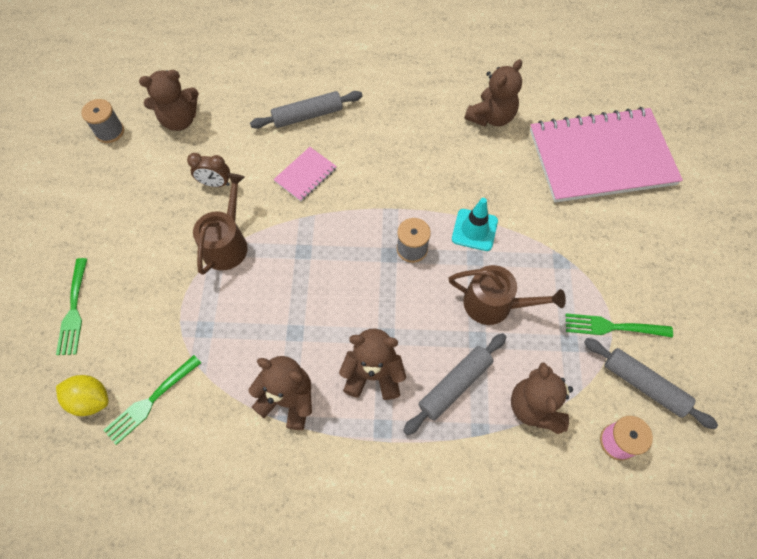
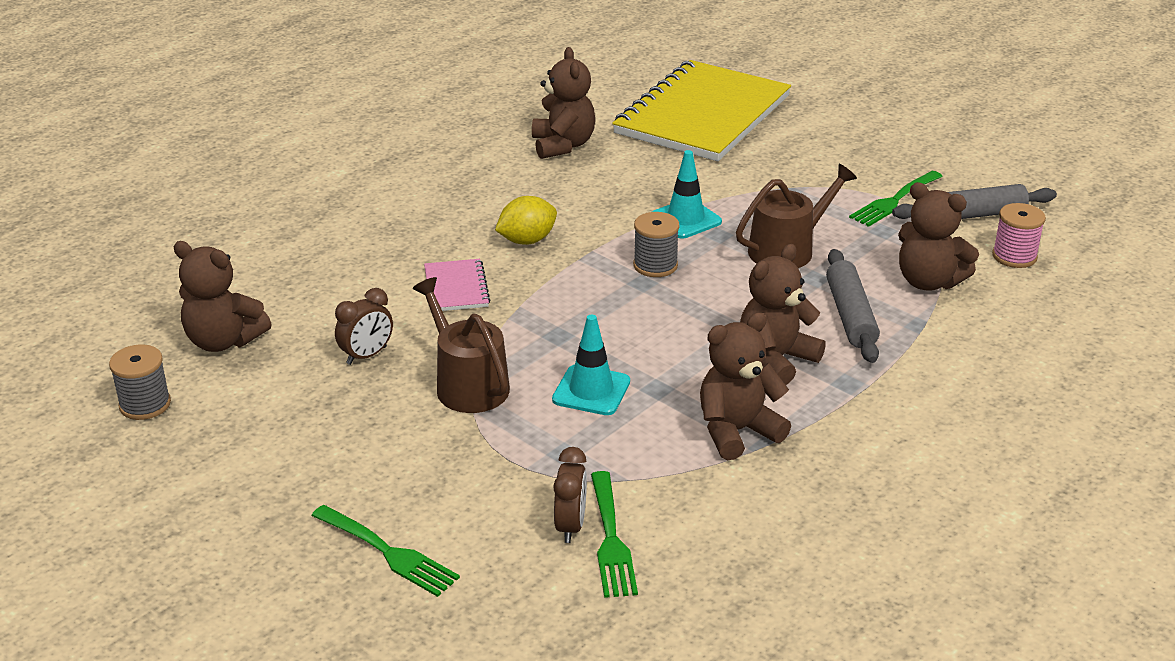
camera: 50 degrees left, 30 degrees down
(91, 400) = (545, 591): yellow lemon -> yellow lemon (527, 240)
(148, 374) = (570, 526): none -> brown clock
(179, 120) = (223, 341): brown teddy bear -> brown teddy bear turned 90 degrees clockwise
(267, 302) = (591, 391): none -> turquoise traffic cone
(308, 115) = (375, 249): grey rolling pin -> none
(601, 157) = (702, 115): pink notebook -> yellow notebook

